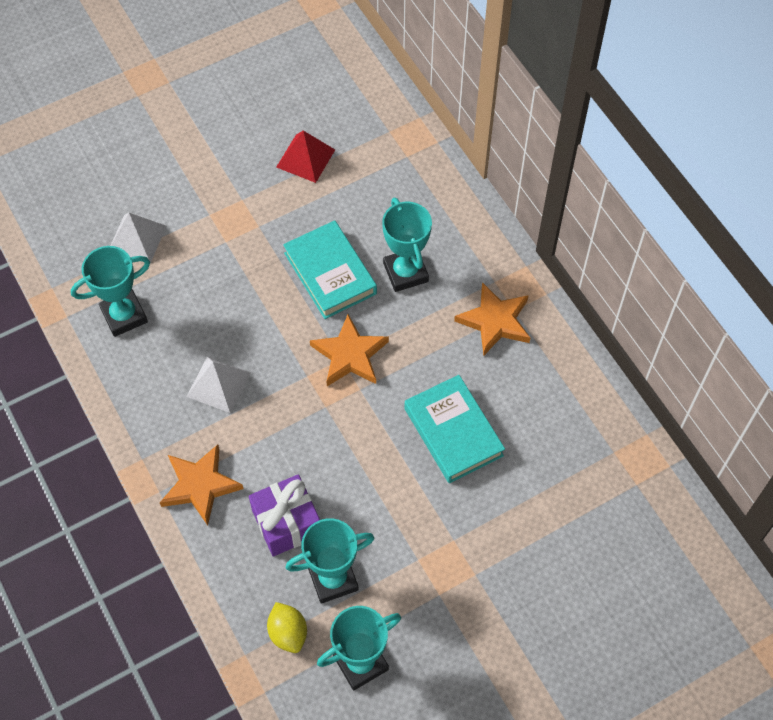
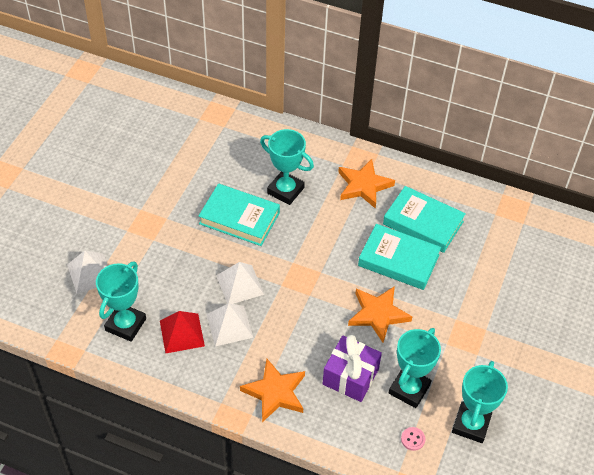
camera: 40 degrees left, 10 degrees down
(266, 347) = (240, 284): none -> white pyramid
(288, 633) = (413, 439): yellow lemon -> pink button
(305, 158) = (160, 162): red pyramid -> red pyramid (182, 333)
(350, 355) = (296, 256): orange star -> orange star (378, 314)
(521, 407) = (423, 223): none -> turquoise book

